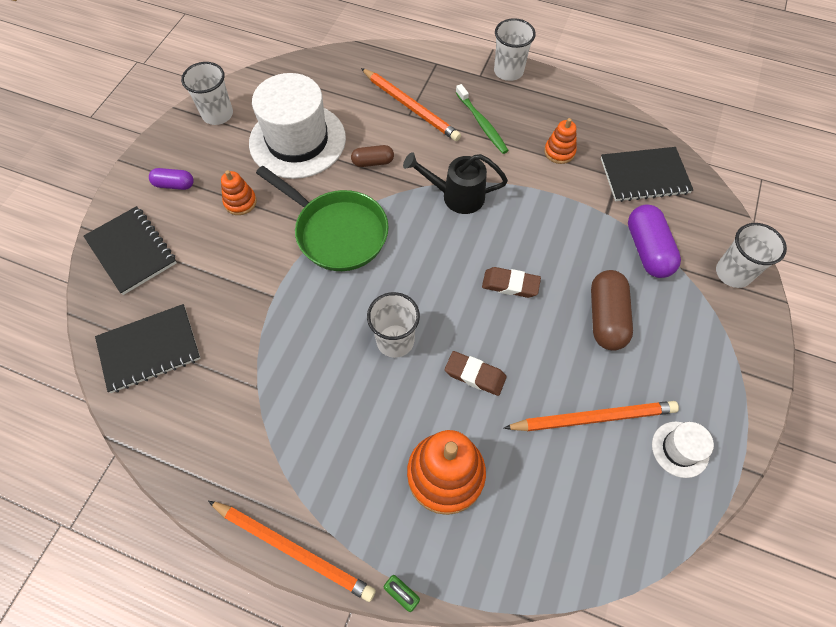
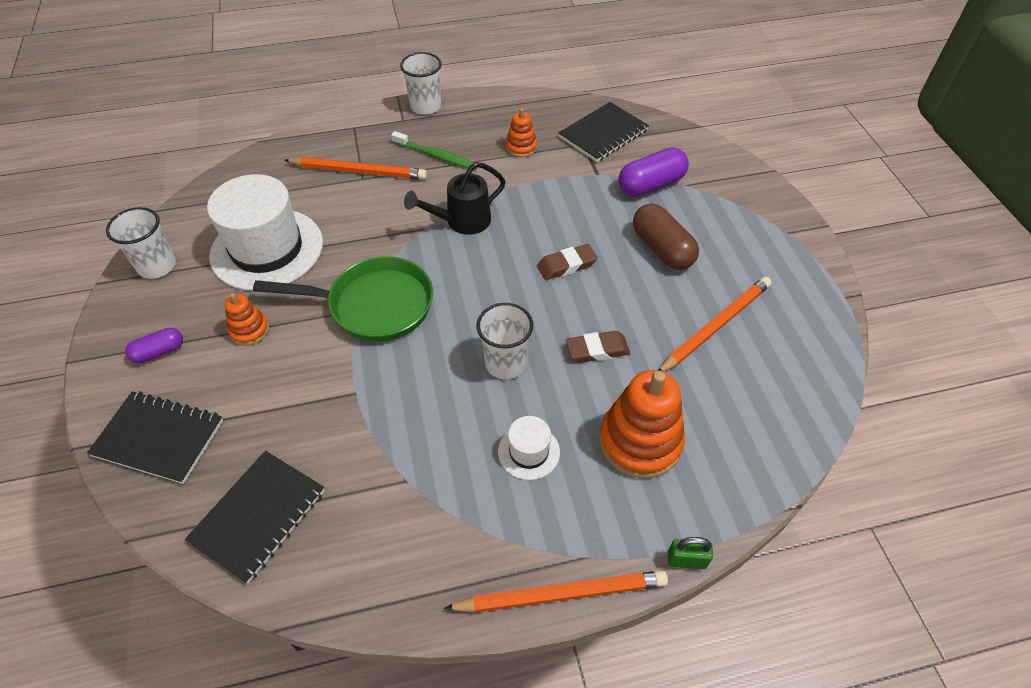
camera: 35 degrees left, 10 degrees down
(373, 162) = (360, 231): brown capsule -> none
(647, 250) = (651, 184): purple capsule -> purple capsule turned 75 degrees counterclockwise
(680, 449) = (794, 310): white hat -> white hat (529, 451)
(733, 273) = (724, 169): white cup -> none

